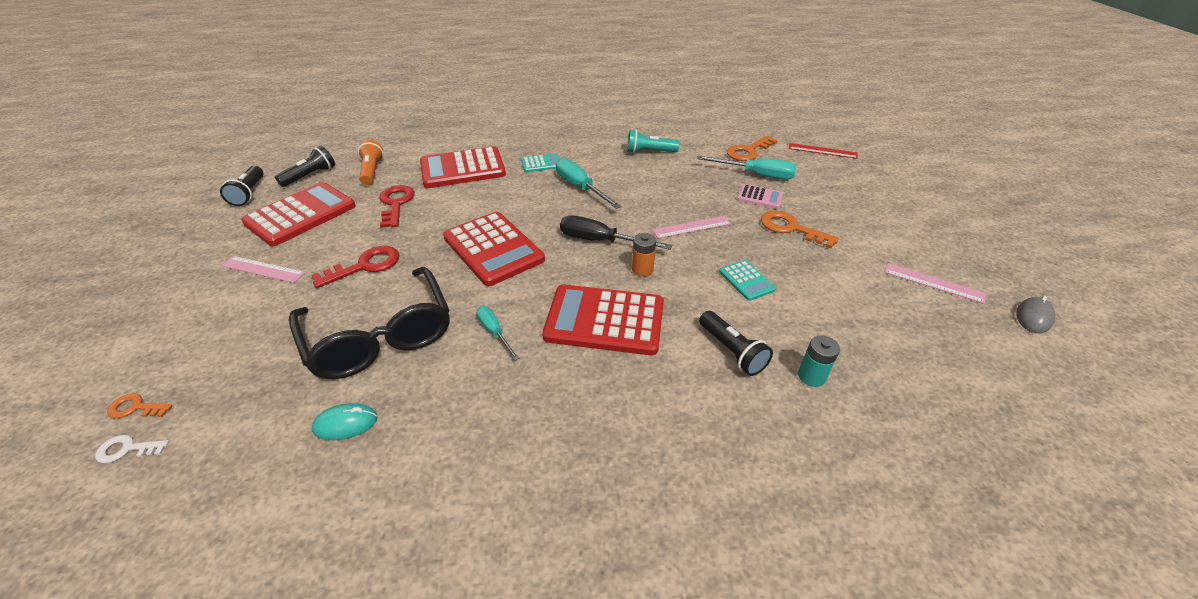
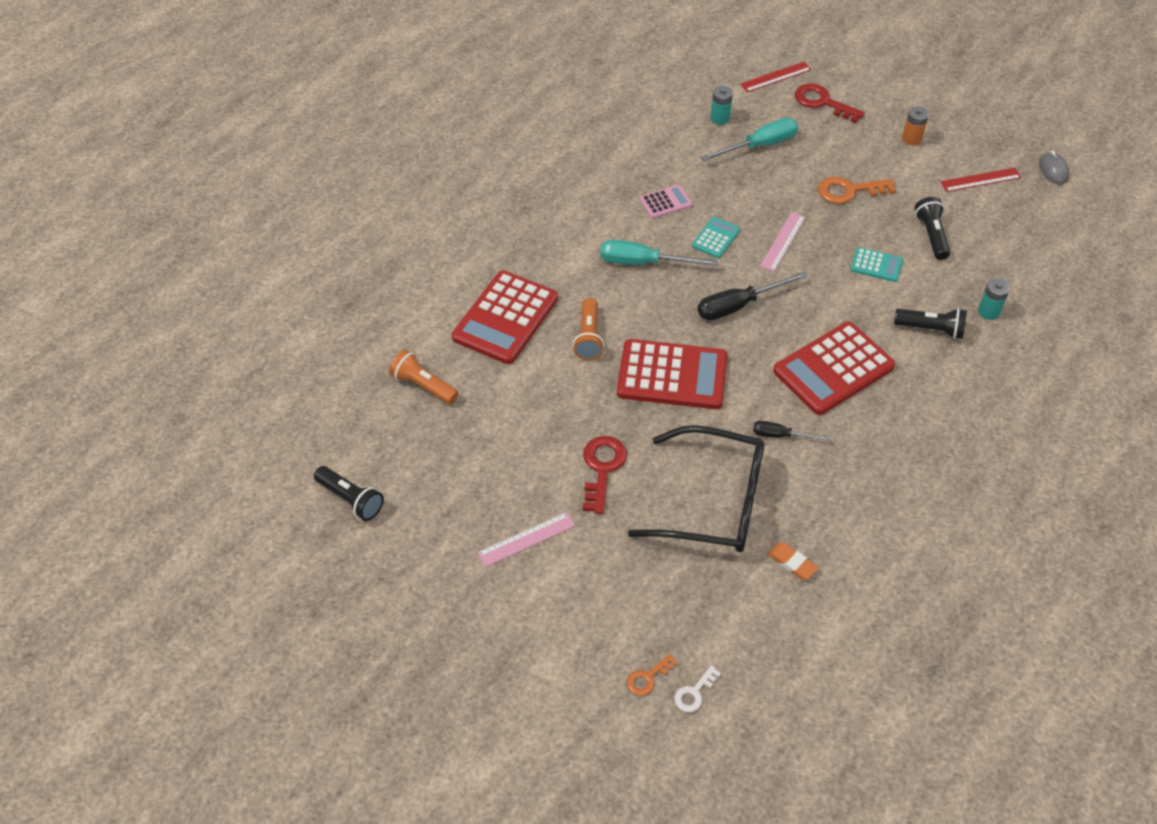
camera: 45 degrees left, 10 degrees up
(301, 214) = (451, 476): red calculator -> none
(311, 176) = (371, 436): black flashlight -> black flashlight (931, 235)
(346, 424) = (792, 563): turquoise mouse -> orange eraser
(396, 203) = (516, 399): red key -> red key (822, 102)
(485, 201) = (588, 337): none -> orange flashlight
(494, 332) = (780, 435): turquoise screwdriver -> black screwdriver
(541, 164) = (567, 259): turquoise calculator -> turquoise calculator (716, 238)
(642, 269) = (801, 308): orange battery -> orange battery (911, 139)
(649, 152) = (640, 176): turquoise flashlight -> none
(748, 151) = (720, 118): orange key -> turquoise battery
(760, 197) = (792, 171): pink calculator -> pink calculator (665, 202)
(933, 283) = (980, 180): pink ruler -> red ruler

